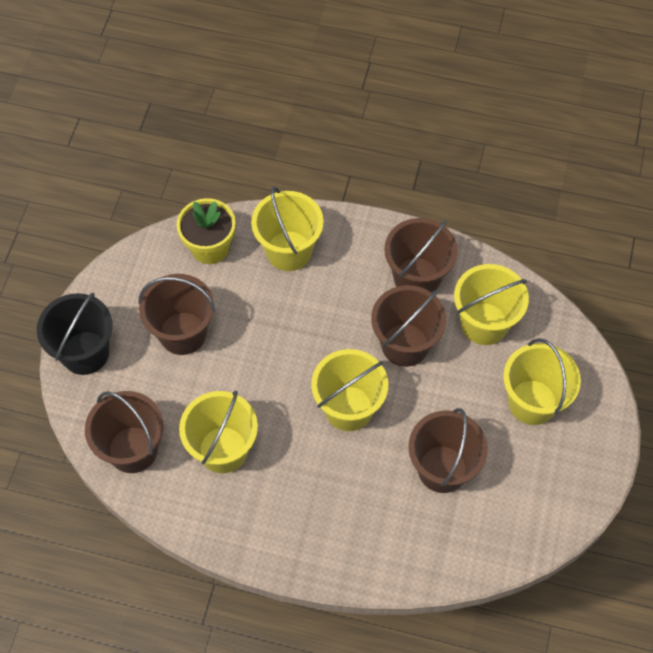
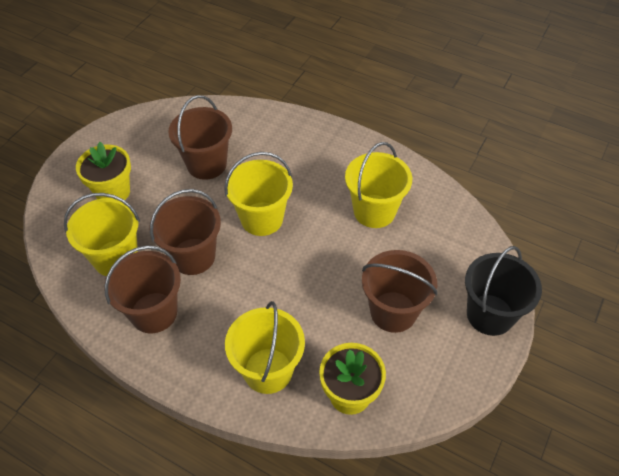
camera: 165 degrees left, 10 degrees down
(133, 449) = (450, 226): brown bucket -> none
(532, 402) = (113, 192): yellow bucket -> yellow flower pot

